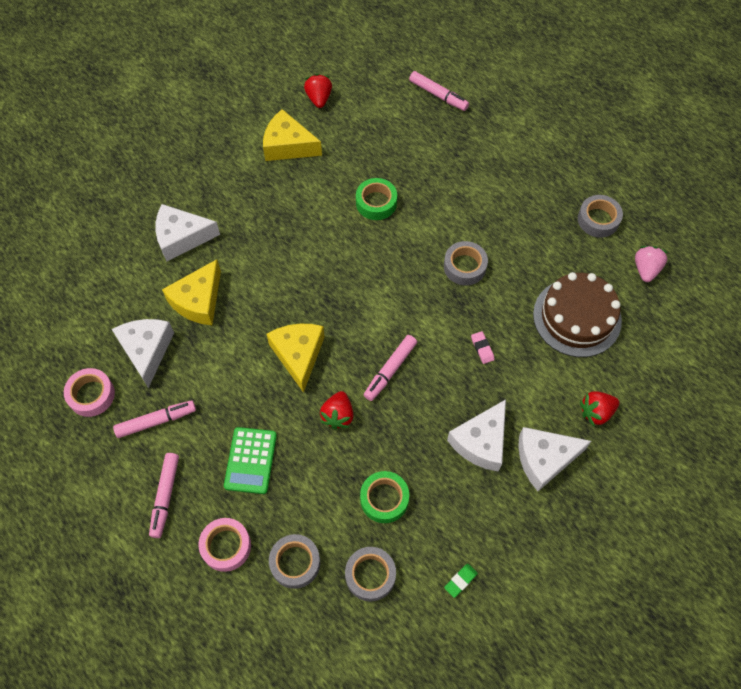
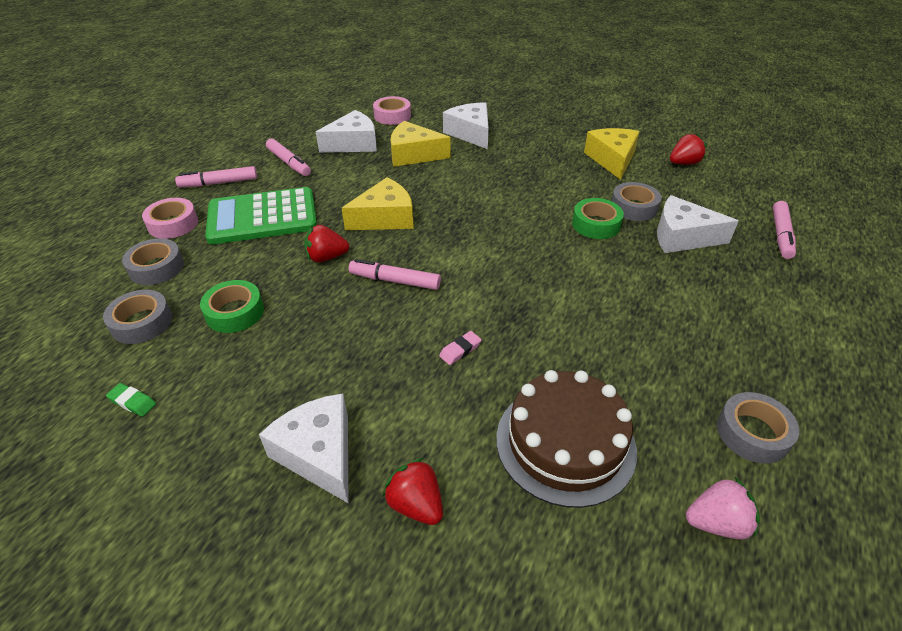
camera: 70 degrees right, 20 degrees down
(91, 395) = (303, 131): pink tape -> pink tape (392, 116)
(250, 460) = (262, 217): green calculator -> green calculator, size x1.61
(464, 266) = (566, 309): grey tape -> grey tape (633, 207)
(481, 442) = (327, 378): white cheese -> white cheese (682, 237)

